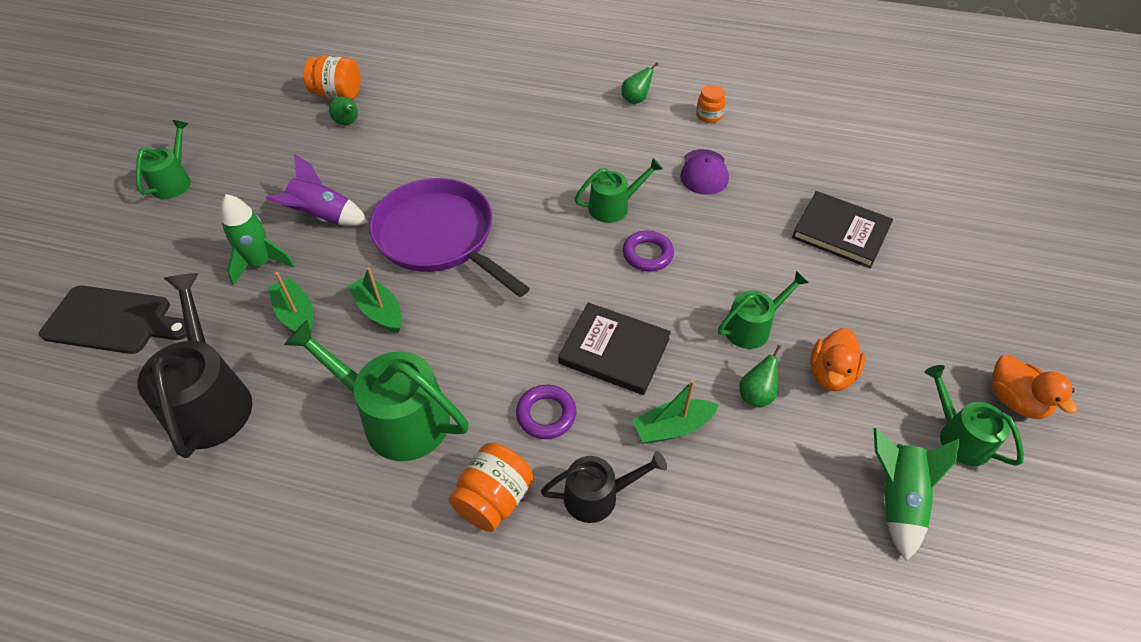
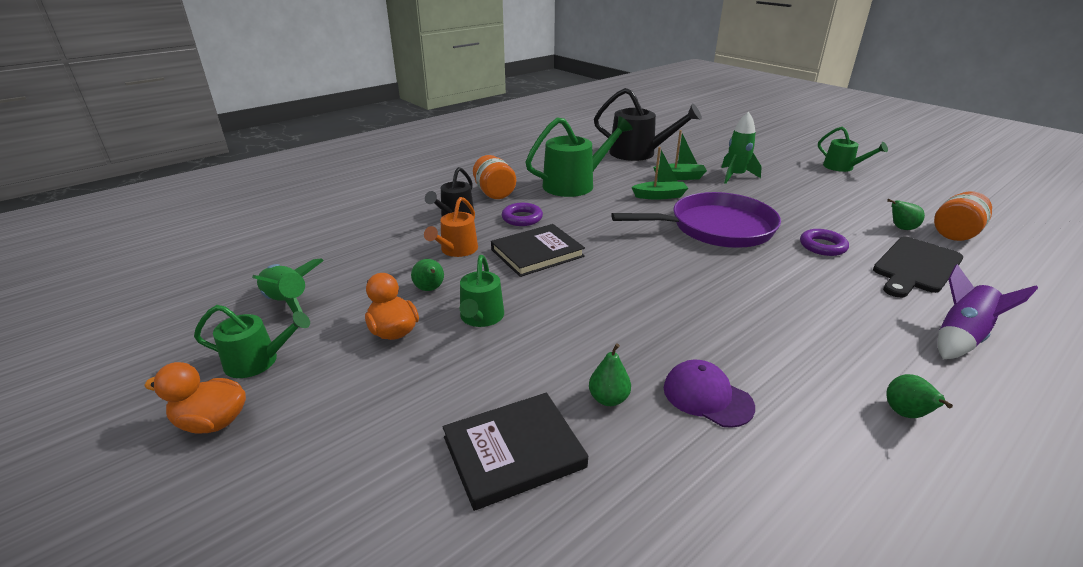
camera: 125 degrees right, 20 degrees down
(113, 321) = (717, 144): black cutting board -> black cutting board (915, 267)
(323, 217) = (770, 198): purple rocket -> purple rocket (960, 337)
(613, 206) = (692, 311): green watering can -> none
(647, 254) = (613, 304): purple ring -> purple ring (822, 246)
(672, 427) = (456, 250): green boat -> orange watering can
(708, 116) = (838, 470): orange jar -> none
(754, 212) = (608, 399): none -> green pear

